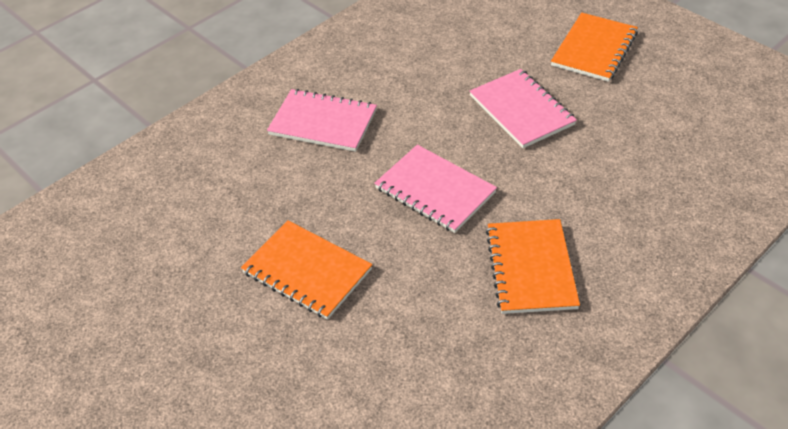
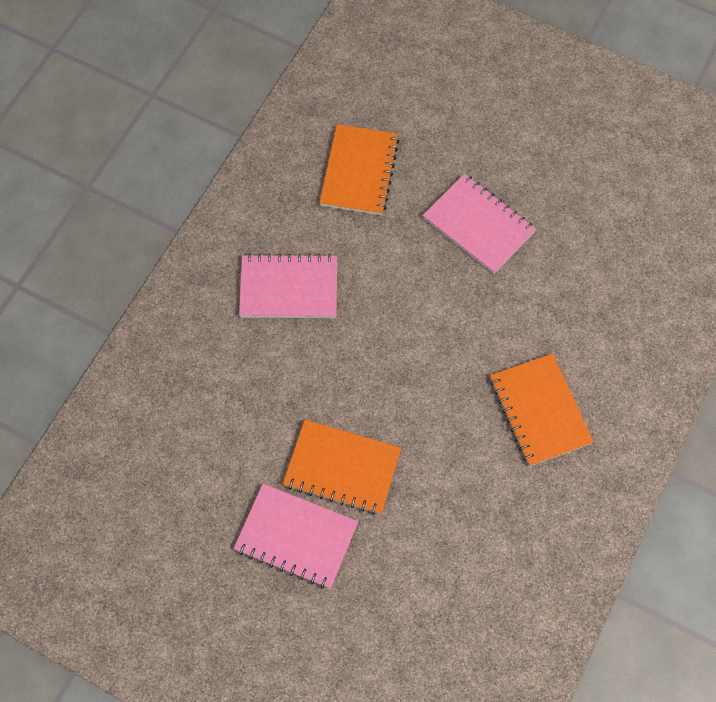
camera: 20 degrees left, 20 degrees up
(435, 190) = (427, 345): pink notebook -> pink notebook (296, 537)
(594, 49) = (527, 126): orange notebook -> orange notebook (359, 171)

